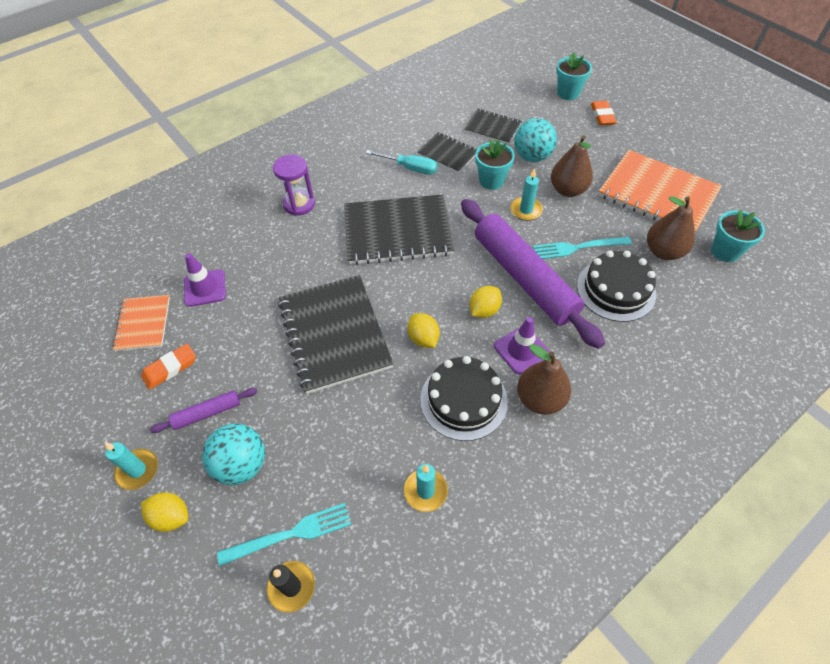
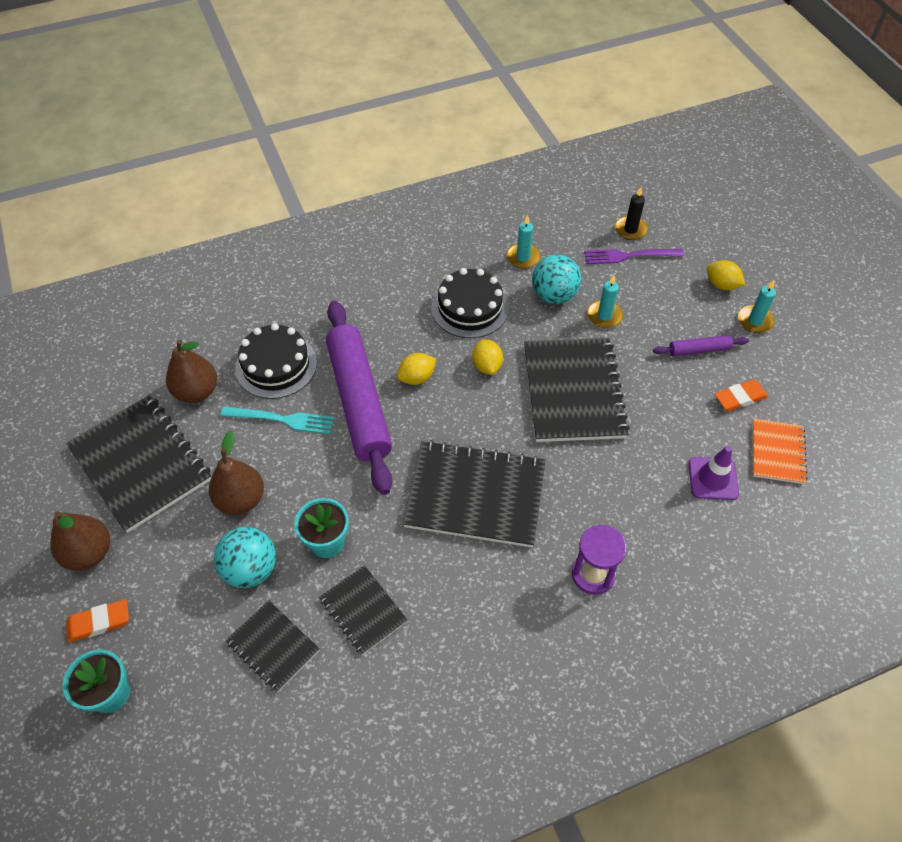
camera: 165 degrees left, 0 degrees up
(242, 464) = (666, 305): turquoise ball -> turquoise ball (554, 295)
(291, 533) = (629, 256): turquoise fork -> purple fork
(410, 168) = (426, 597): turquoise screwdriver -> none
(521, 350) = (400, 334): purple traffic cone -> none
(526, 210) = (309, 484): turquoise candle -> turquoise candle (604, 316)
(540, 399) = (405, 293): brown pear -> brown pear (89, 553)
(602, 116) = (99, 622): orange eraser -> orange eraser turned 60 degrees clockwise
(657, 194) = (140, 464): orange notebook -> black notebook
(725, 251) = (135, 375): turquoise flower pot -> none

